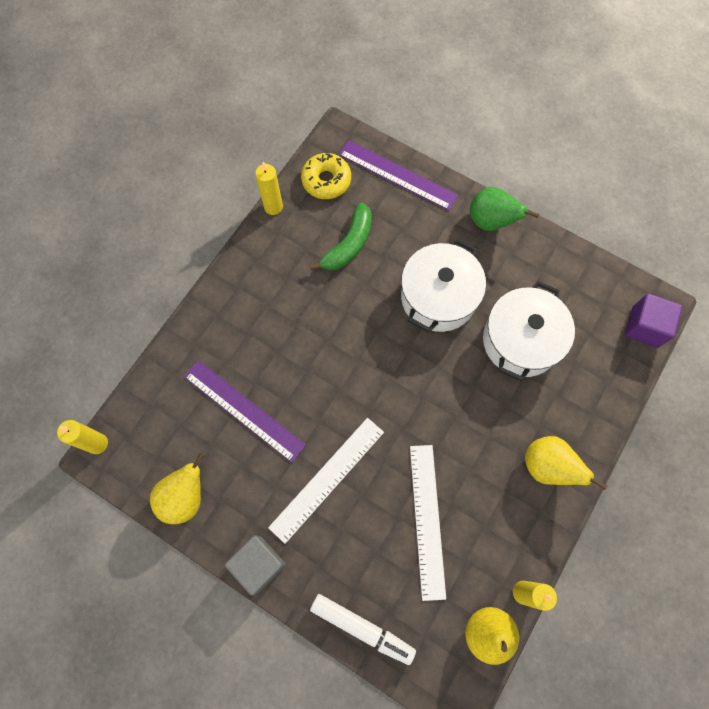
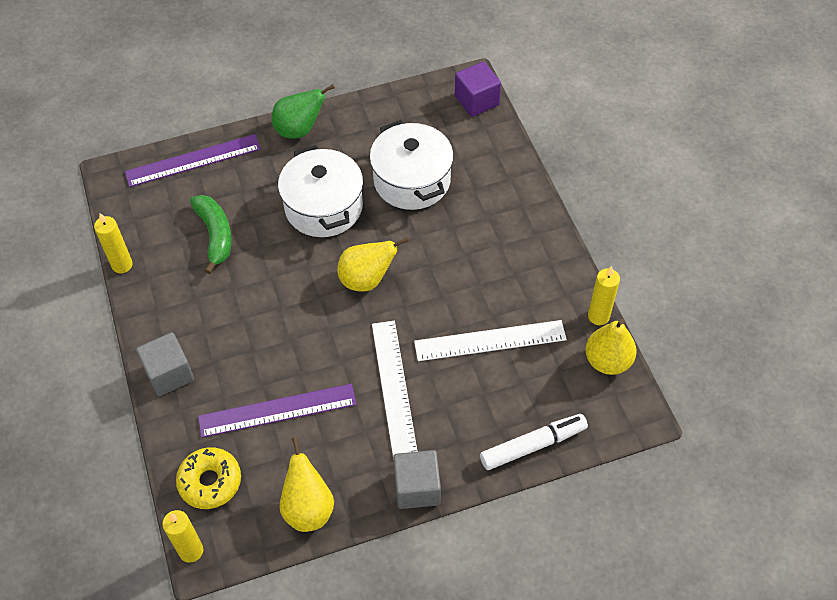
camera: 50 degrees left, 15 degrees down
(215, 313) = (169, 374): none -> grey cube
(326, 180) = (142, 211): yellow donut -> yellow donut (210, 482)
(427, 520) = (490, 341): white ruler -> white ruler turned 45 degrees counterclockwise
(547, 466) = (521, 234): yellow pear -> yellow pear (367, 280)

